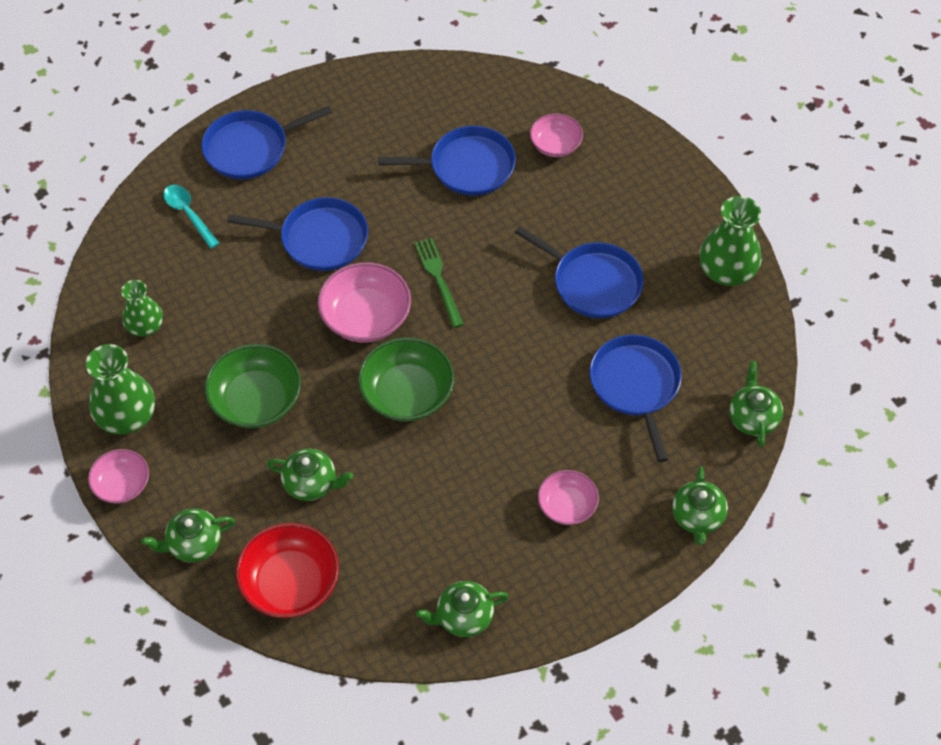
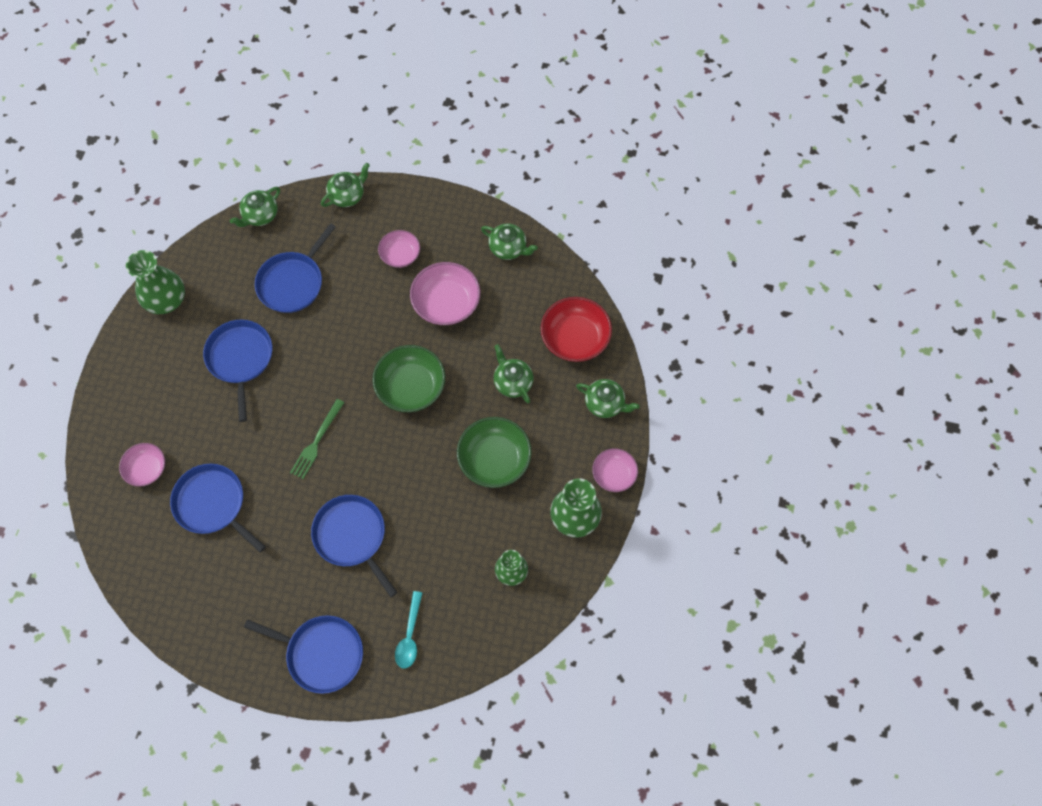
camera: 135 degrees left, 10 degrees up
(366, 317) = (382, 455): pink bowl -> pink bowl (446, 303)

